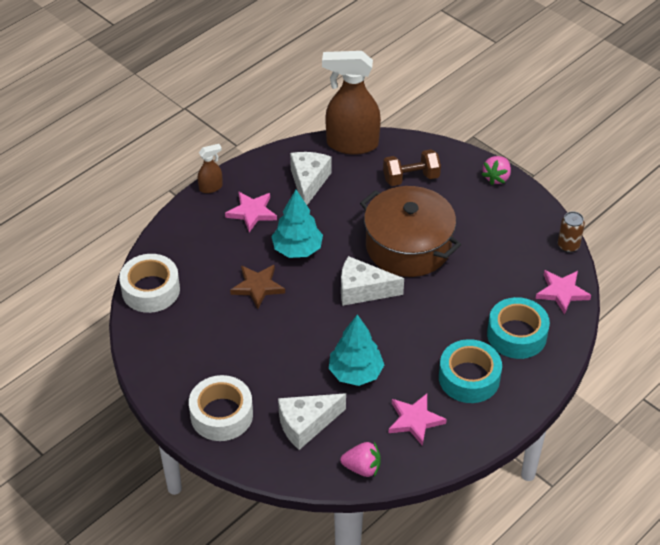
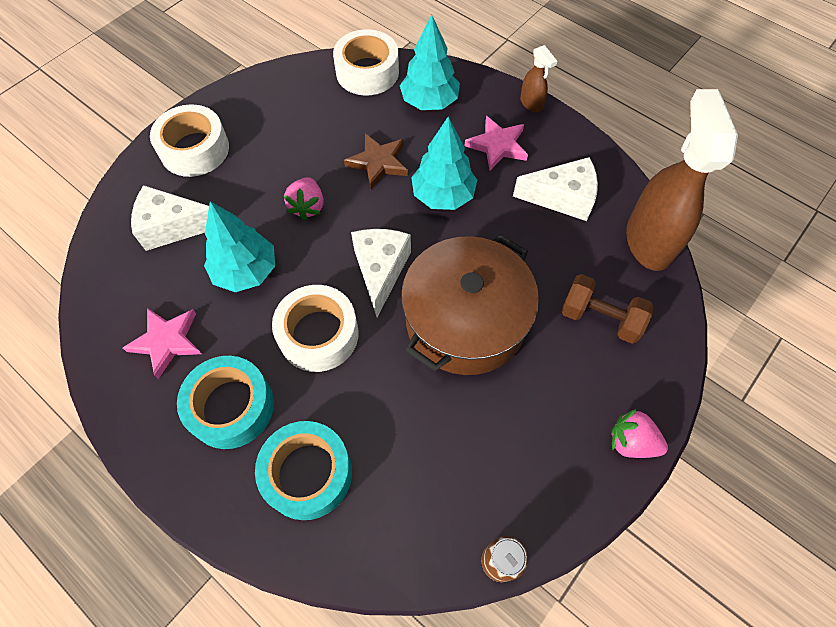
camera: 85 degrees right, 15 degrees up
(196, 250) = (429, 102): none -> turquoise tree
(306, 424) = (173, 227): white cheese -> white cheese turned 60 degrees counterclockwise
(362, 468) = (104, 287): pink strawberry -> pink strawberry (307, 206)
(411, 178) = (600, 318): brown dumbbell -> brown dumbbell turned 45 degrees counterclockwise
(414, 328) = (318, 334): none -> white tape
(562, 292) = (395, 547): pink star -> none

